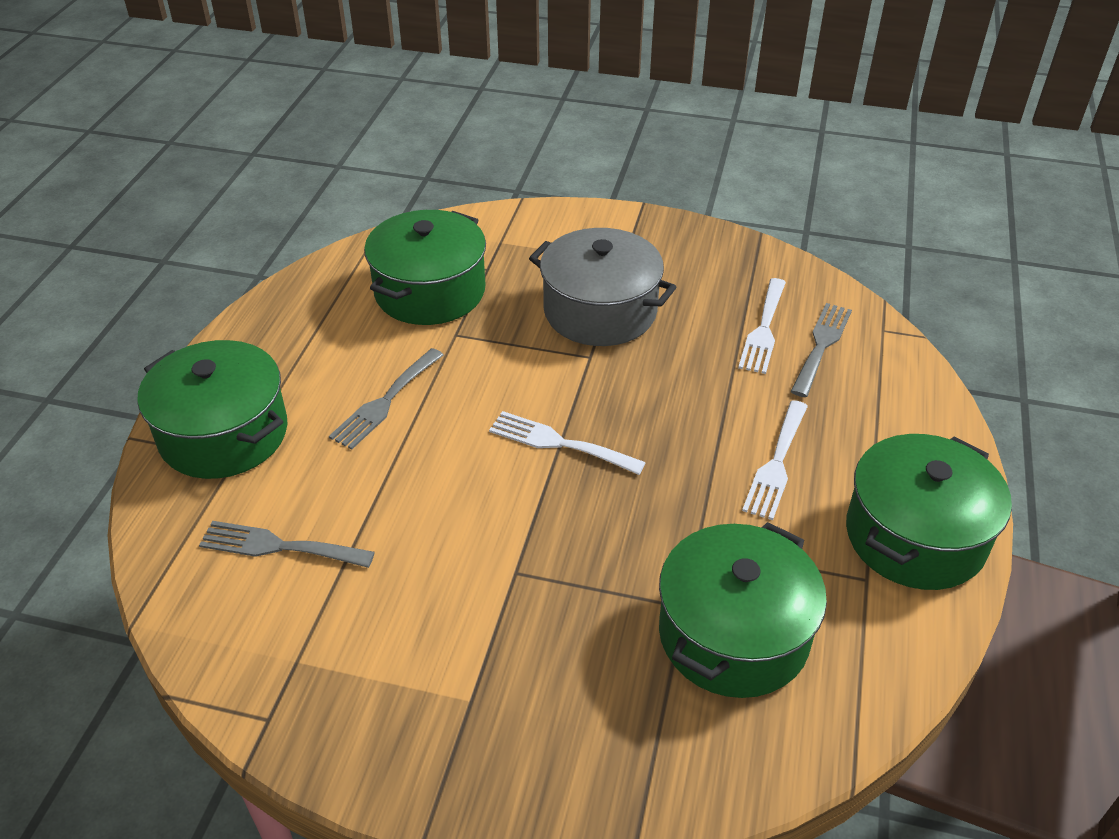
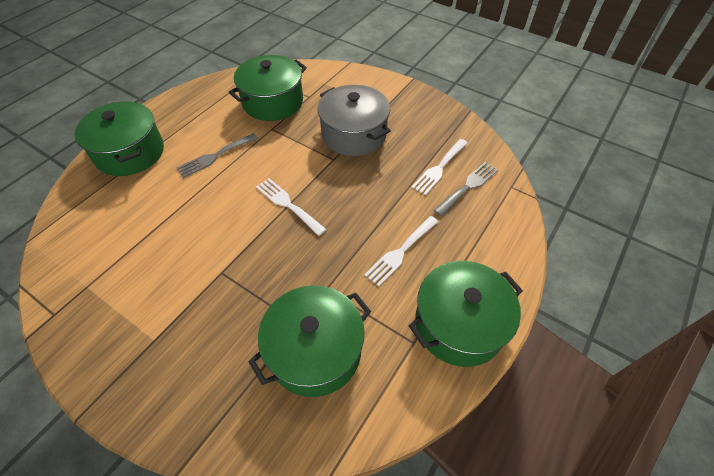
camera: 20 degrees right, 10 degrees up
(279, 546) = (117, 220): grey fork -> none

